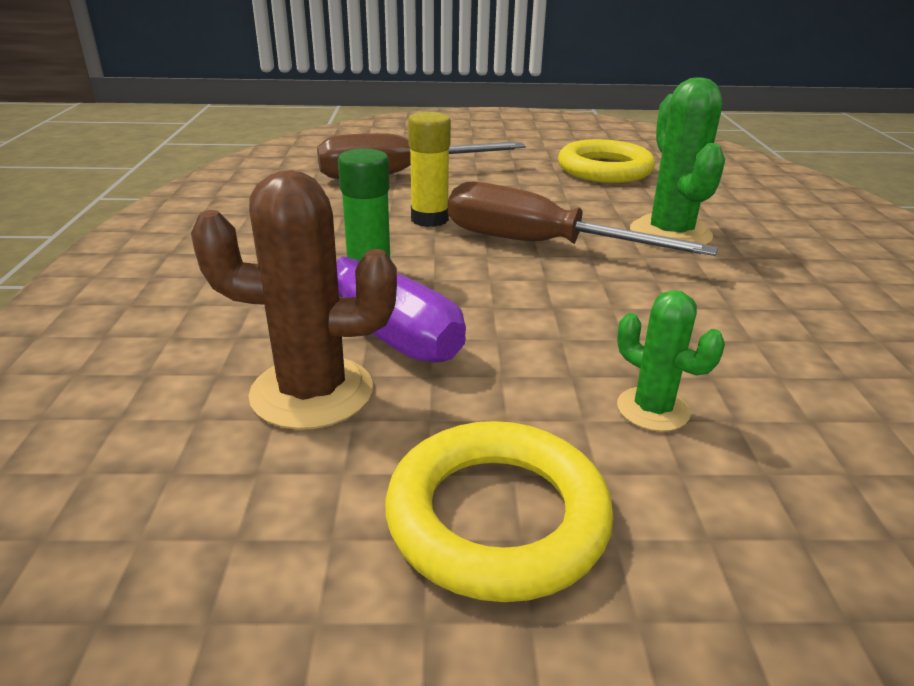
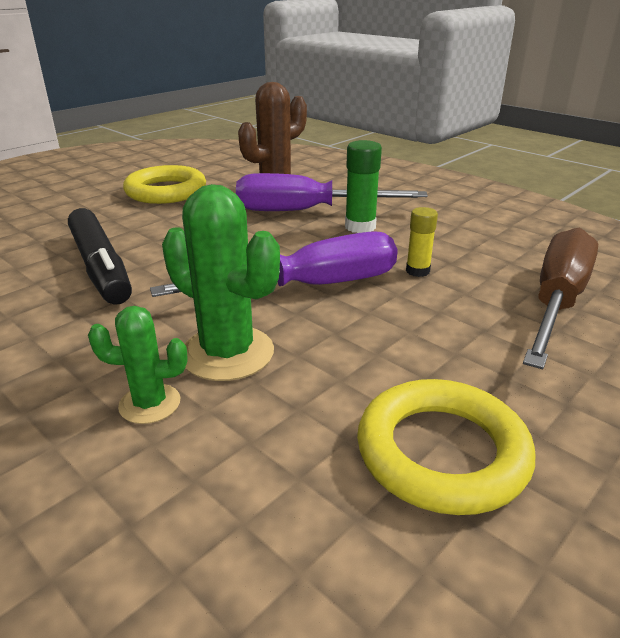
camera: 135 degrees right, 0 degrees up
(429, 219) = (417, 271): yellow glue stick -> yellow glue stick, size x0.66
(540, 244) = (310, 287): brown screwdriver -> purple screwdriver
(652, 409) = (137, 230): green cactus -> green cactus (150, 404)
(746, 360) = (101, 267): none -> black marker

